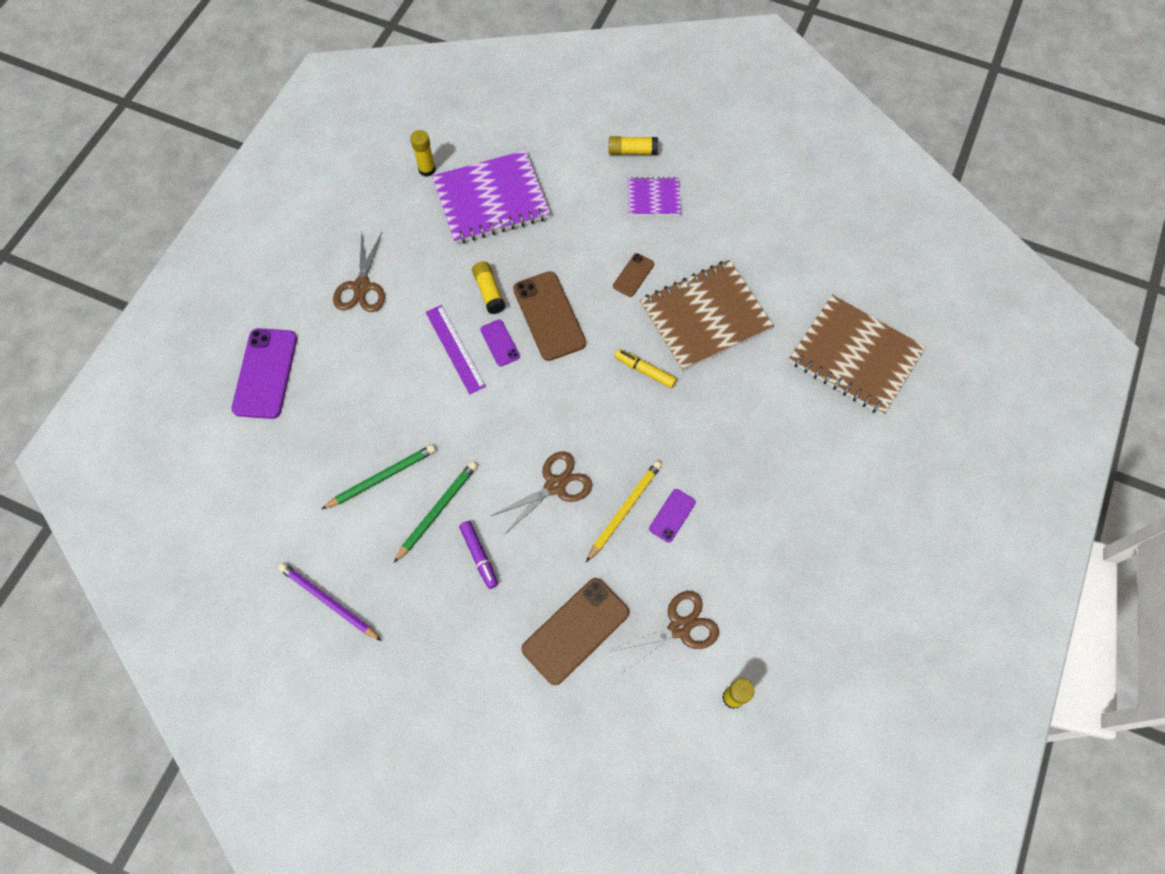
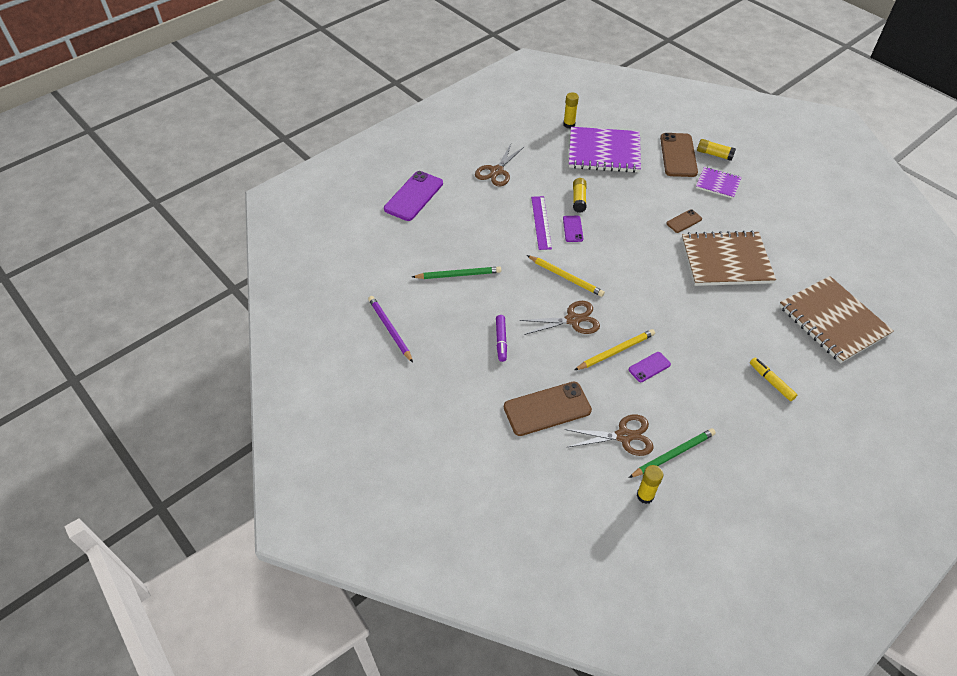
camera: 25 degrees right, 15 degrees down
(437, 510) = (485, 305): green pencil -> green pencil (673, 454)
(521, 423) = (566, 277): none -> yellow pencil
(549, 316) = (613, 225): brown phone -> brown phone (678, 155)
(645, 371) = (667, 277): yellow marker -> yellow marker (771, 382)

